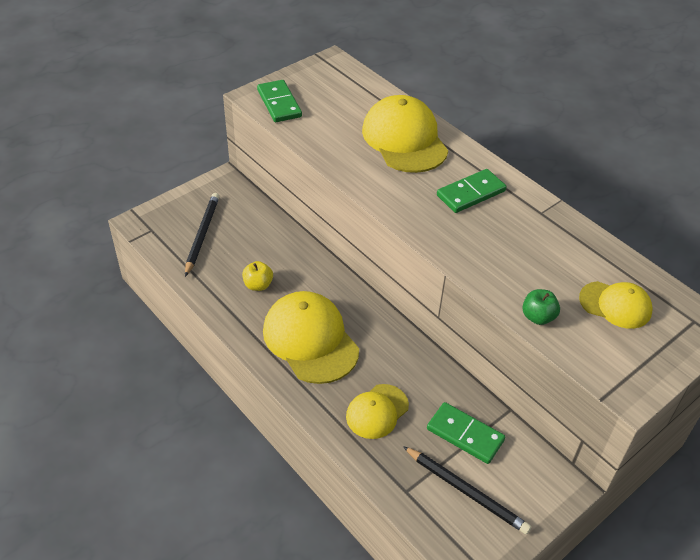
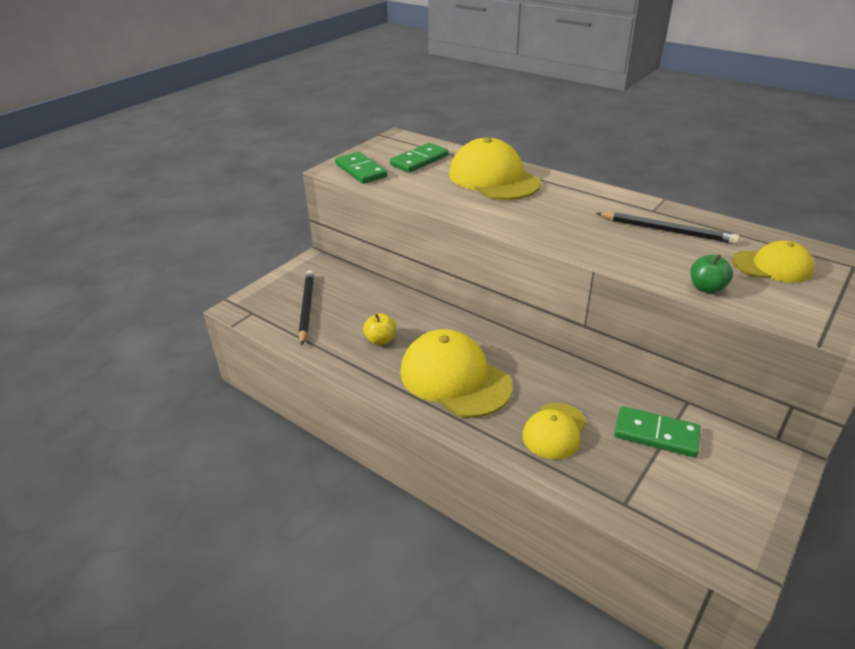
camera: 10 degrees left, 10 degrees down
(466, 491) = (688, 489): black pencil -> black pencil (667, 230)
(471, 193) = (579, 206): green domino -> green domino (419, 160)

